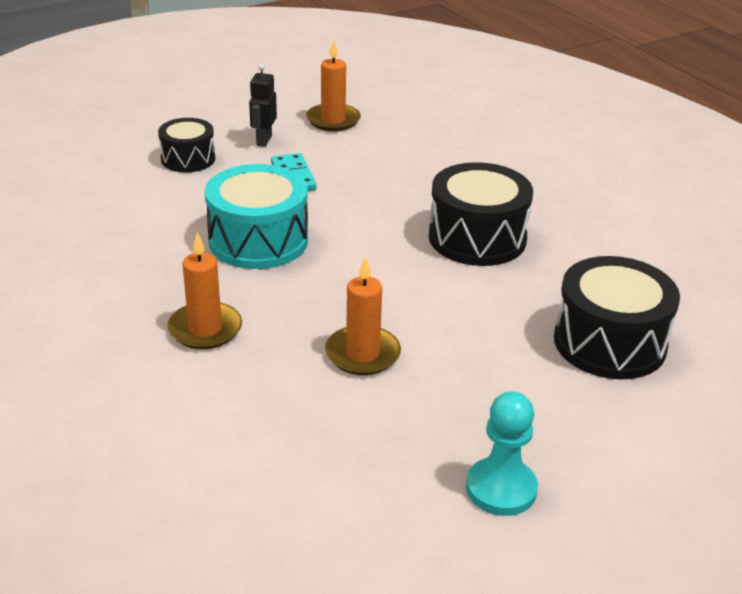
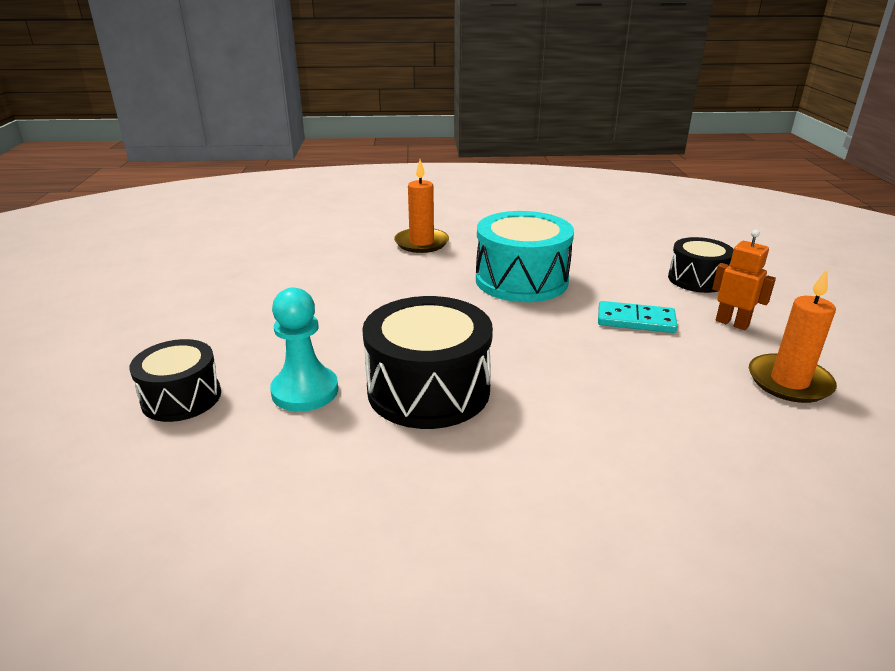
camera: 120 degrees right, 5 degrees down
(263, 140) = (732, 323): black robot -> orange robot
(362, 354) = (329, 283): orange candle -> none
(501, 489) = (146, 290): turquoise pawn -> turquoise pawn (305, 391)
(609, 343) = (181, 398): black drum -> black drum, size x0.61

